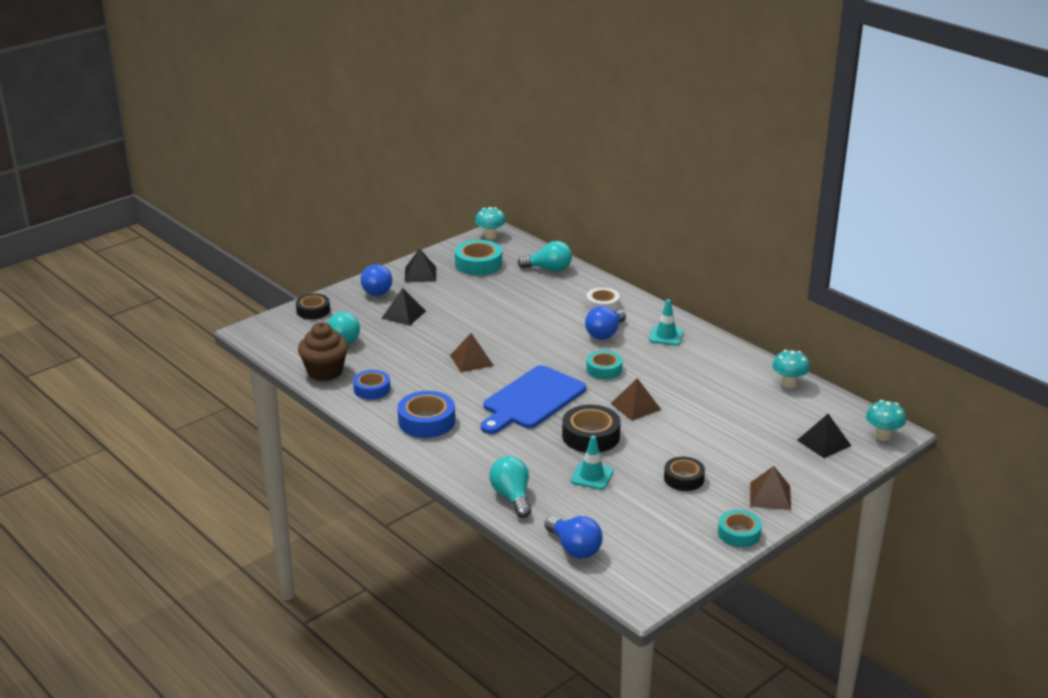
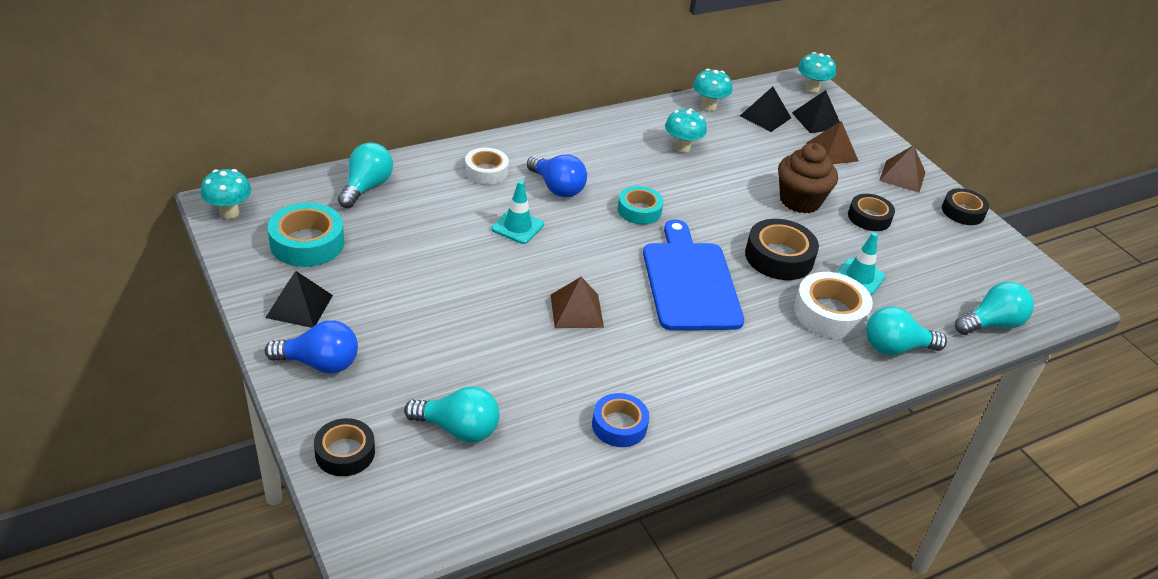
camera: 80 degrees left, 10 degrees up
(325, 371) = (550, 471): brown cupcake -> brown cupcake (800, 201)
(403, 314) = (416, 349): black pyramid -> black pyramid (765, 117)
(426, 421) = (718, 386): blue tape -> none
(531, 400) = (690, 282): blue cutting board -> blue cutting board turned 150 degrees counterclockwise
(535, 464) = (829, 313): none -> white tape
(574, 548) = (991, 324): blue light bulb -> turquoise light bulb
(635, 406) = (725, 210): brown pyramid -> brown pyramid (831, 152)
(666, 336) = (582, 148): turquoise traffic cone -> turquoise traffic cone (517, 227)
(709, 378) = (682, 147): none -> turquoise mushroom
(739, 533) = (963, 212): turquoise tape -> black tape

